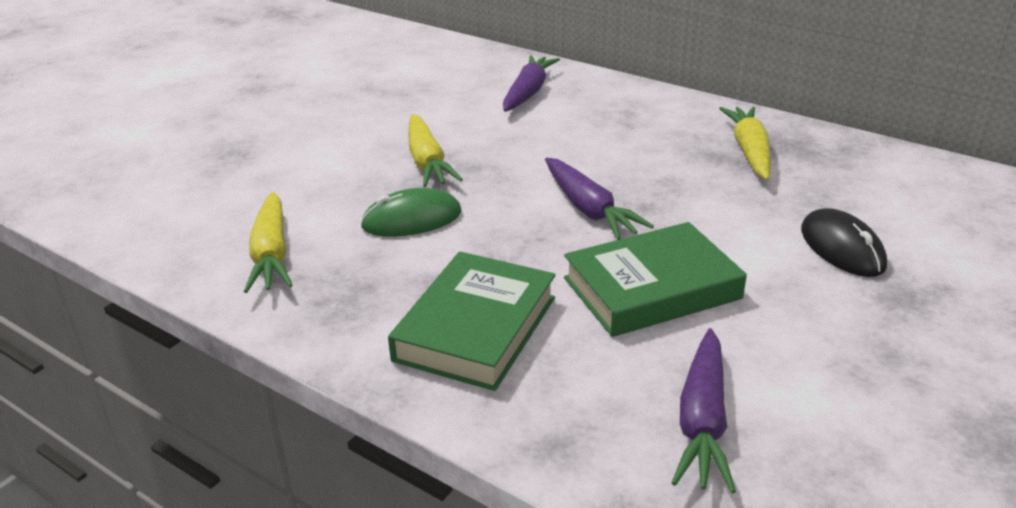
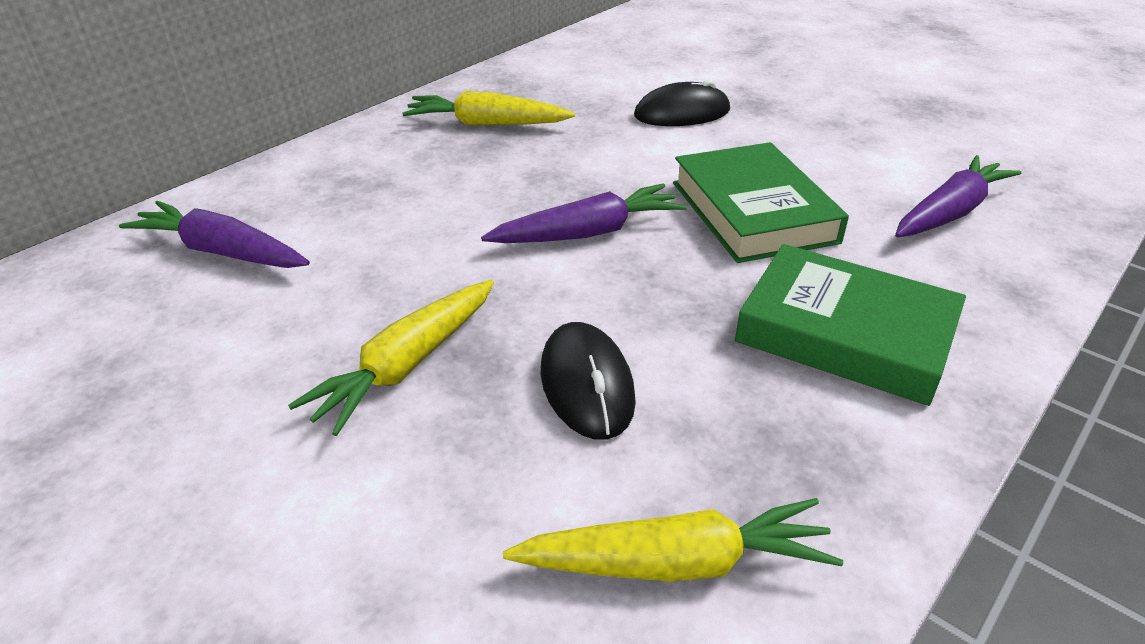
camera: 85 degrees left, 5 degrees up
(412, 219) = (587, 384): green mouse -> black mouse
(427, 161) = (406, 365): yellow carrot -> yellow carrot turned 135 degrees clockwise
(702, 421) = (950, 212): purple carrot -> purple carrot turned 60 degrees counterclockwise

